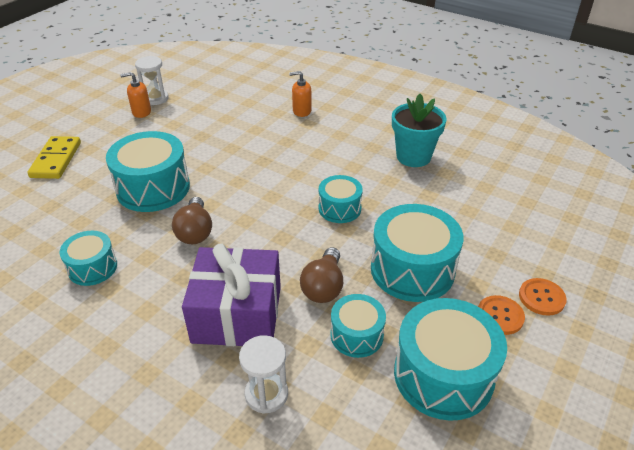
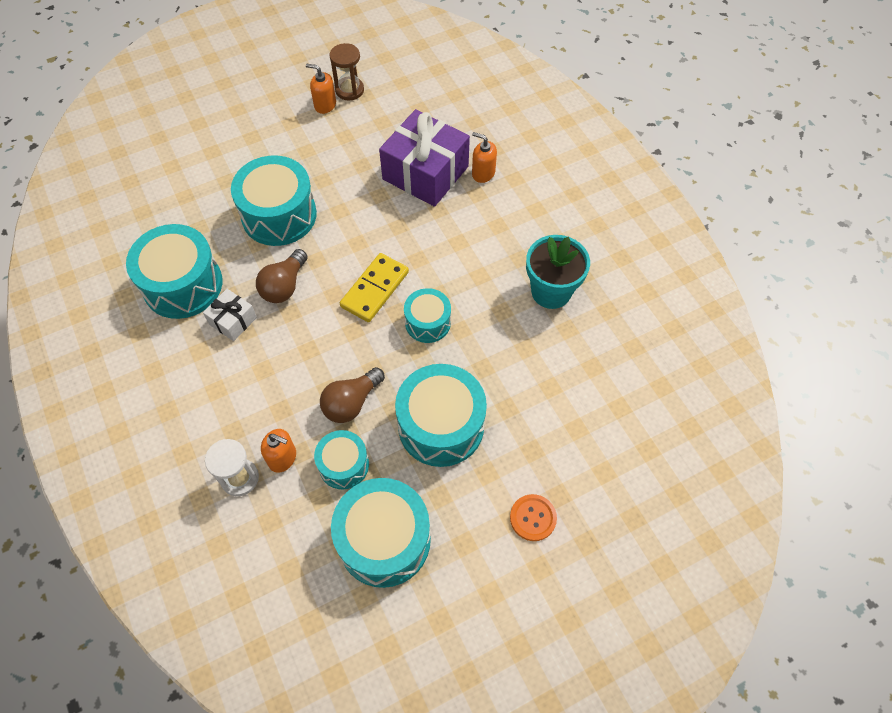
camera: 30 degrees right, 20 degrees up
(56, 160) = (217, 139): yellow domino -> yellow domino (375, 289)
(92, 267) = (183, 284): turquoise drum -> turquoise drum, size x1.75
(155, 98) = (349, 90): white hourglass -> brown hourglass
(164, 274) = (233, 321): none -> white gift
(237, 314) = (265, 392): purple gift -> purple gift (425, 173)
(295, 357) = (282, 458): none -> orange soap dispenser
(500, 316) = (478, 514): orange button -> none

